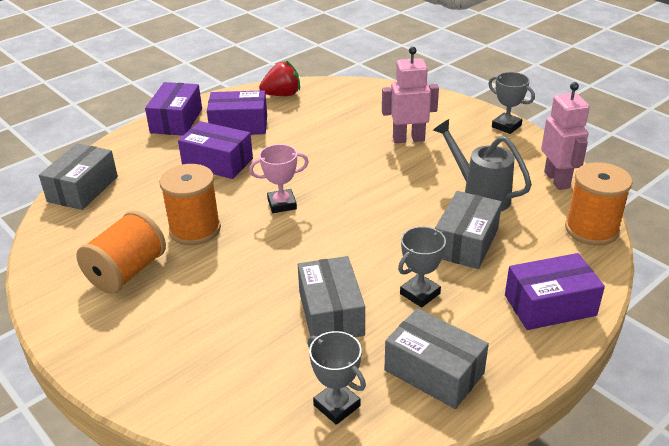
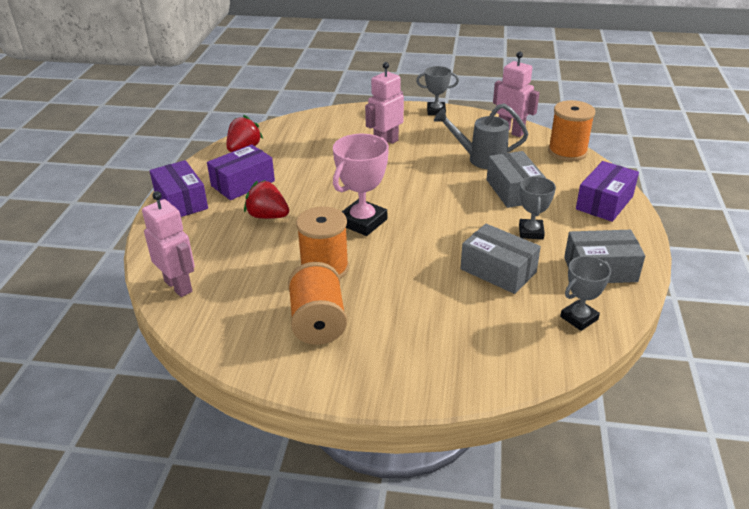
camera: 40 degrees left, 0 degrees up
(83, 189) = (179, 286): grey box -> pink robot
(217, 162) = (267, 216): purple box -> red strawberry
(282, 204) = (362, 222): pink trophy -> pink trophy, size x1.59
(337, 405) = (579, 318): grey trophy -> grey trophy turned 45 degrees counterclockwise

